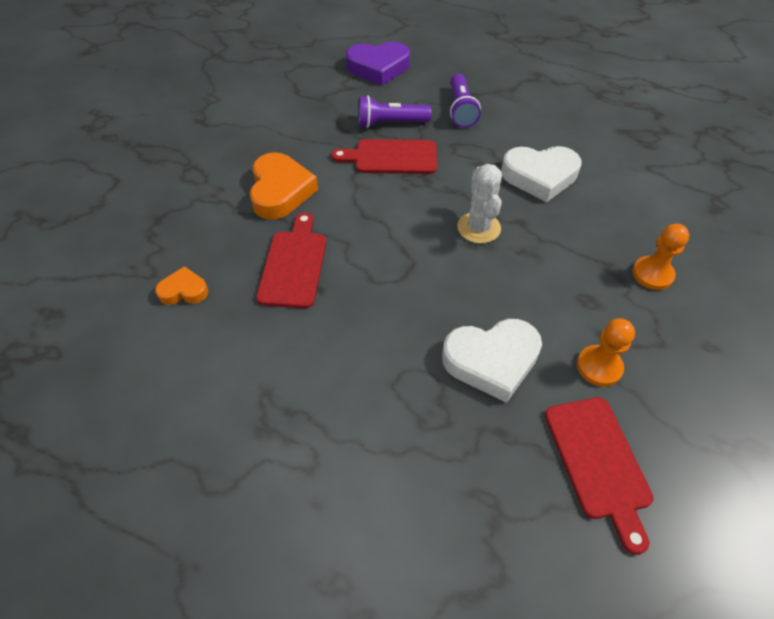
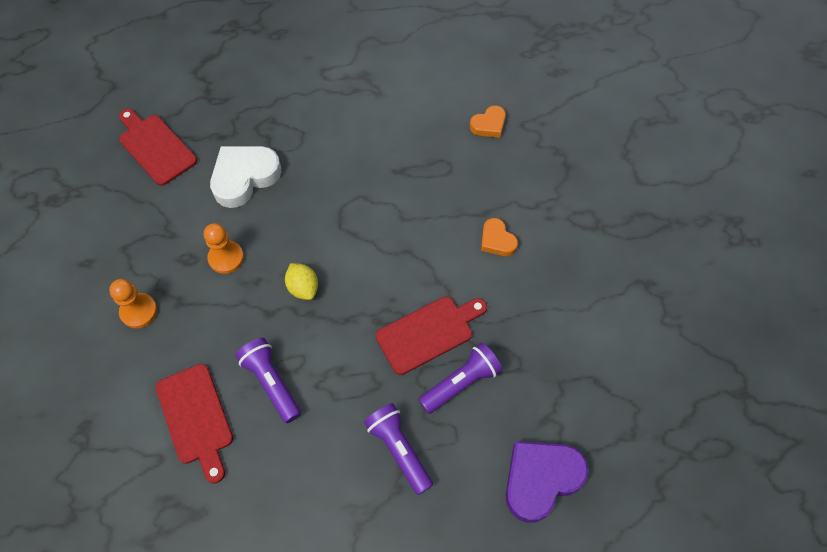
camera: 150 degrees right, 10 degrees up
(280, 191) = (497, 240): orange heart -> orange heart, size x0.55
(294, 265) = (429, 180): red cutting board -> red cutting board (196, 418)
(478, 228) = (303, 288): white cactus -> yellow lemon
(539, 176) = (271, 383): white heart -> purple flashlight
(599, 367) = (167, 208): orange pawn -> orange pawn (226, 258)

